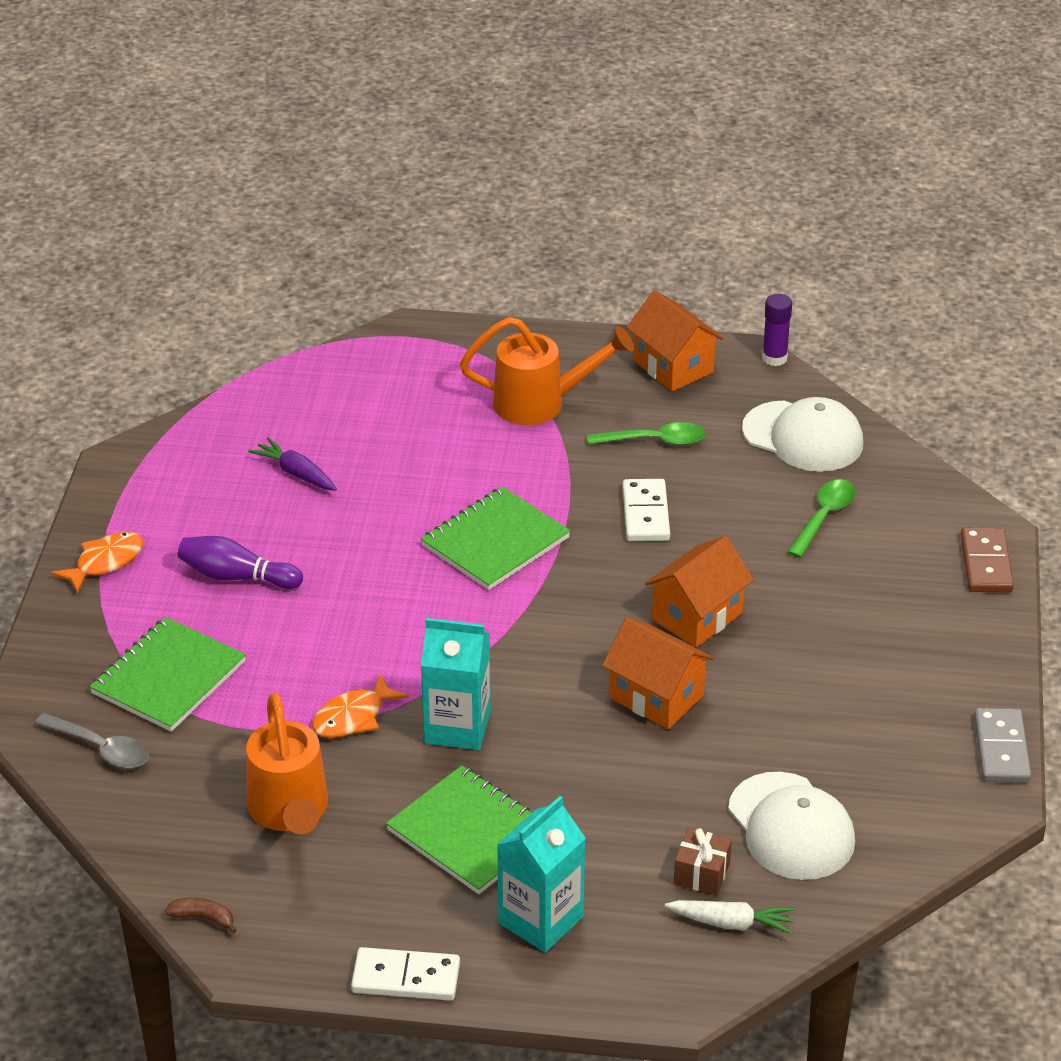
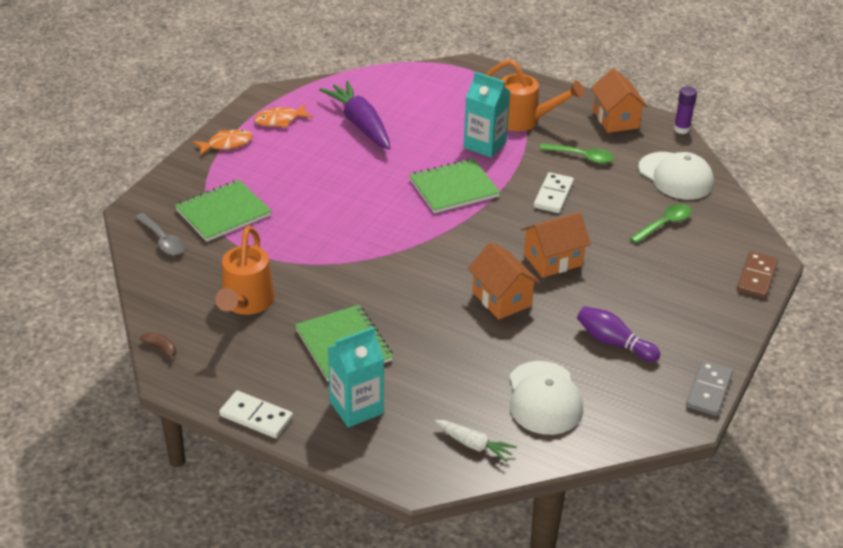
camera: 20 degrees right, 0 degrees up
(236, 576) = (294, 169): purple bowling pin -> purple bowling pin (613, 342)
(296, 473) = (360, 124): purple carrot -> purple carrot, size x1.87
(353, 717) = (314, 262): orange fish -> orange fish (280, 120)
(457, 727) = (371, 283): turquoise carton -> turquoise carton (485, 145)
(701, 873) = (471, 409): brown gift -> none

